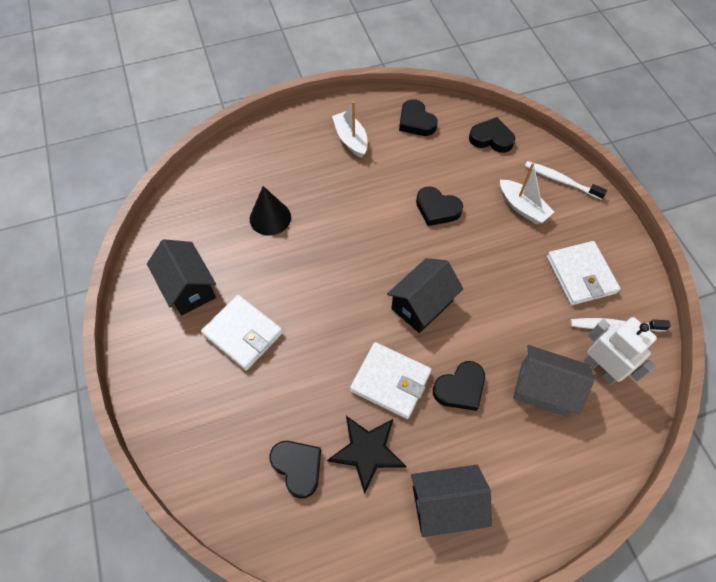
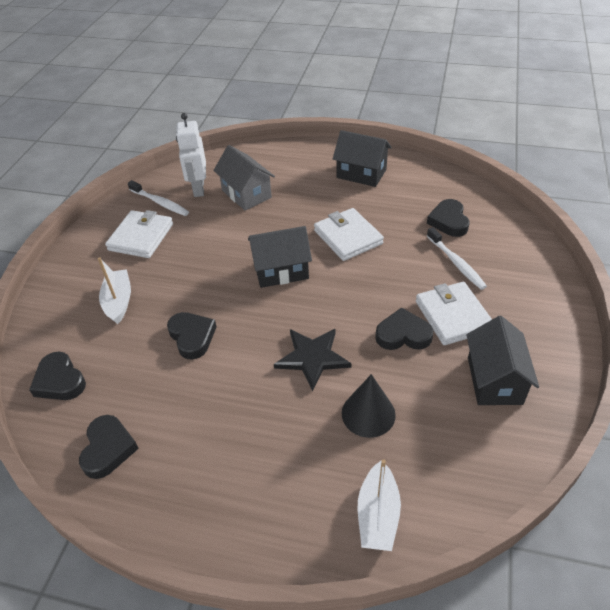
camera: 145 degrees left, 15 degrees down
(351, 139) = (204, 468): white boat -> white boat (377, 514)
(367, 451) = (393, 211): black star -> black star (312, 358)
(460, 388) = (301, 215): black heart -> black heart (403, 334)
(561, 180) = (58, 307): white toothbrush -> white toothbrush (456, 263)

